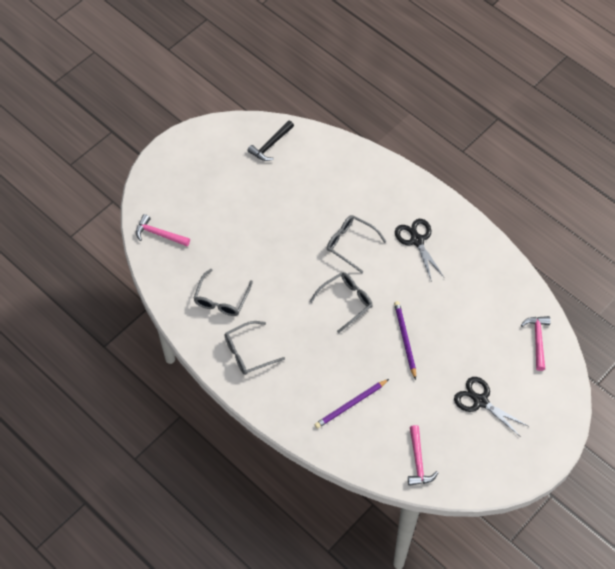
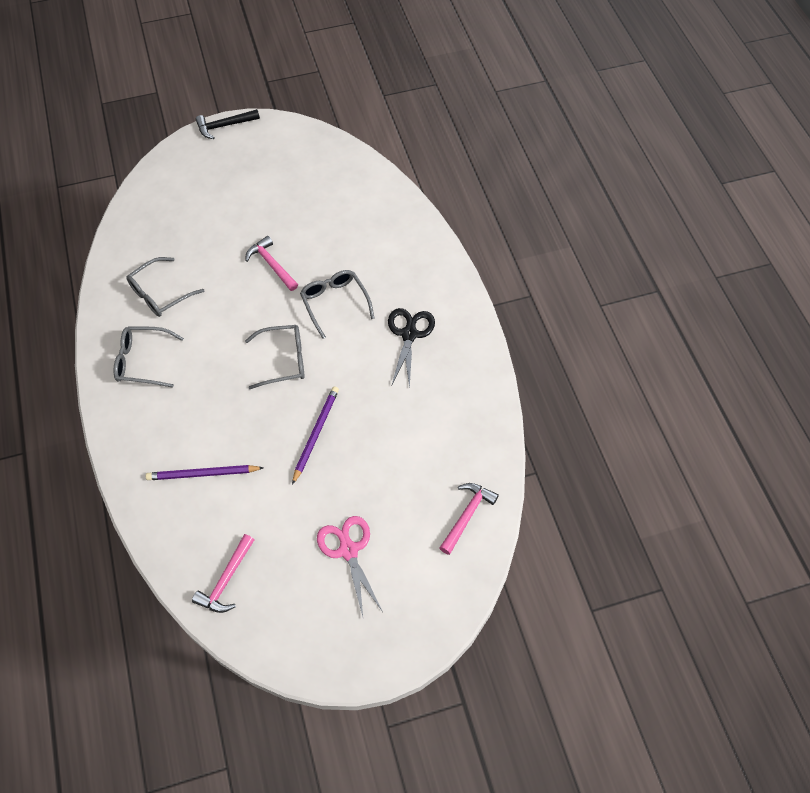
camera: 30 degrees right, 0 degrees up
(159, 234) = (153, 201): pink hammer -> pink hammer (271, 264)
(270, 145) = (329, 167): black hammer -> black hammer (224, 126)
(480, 401) = (348, 550): black scissors -> pink scissors

